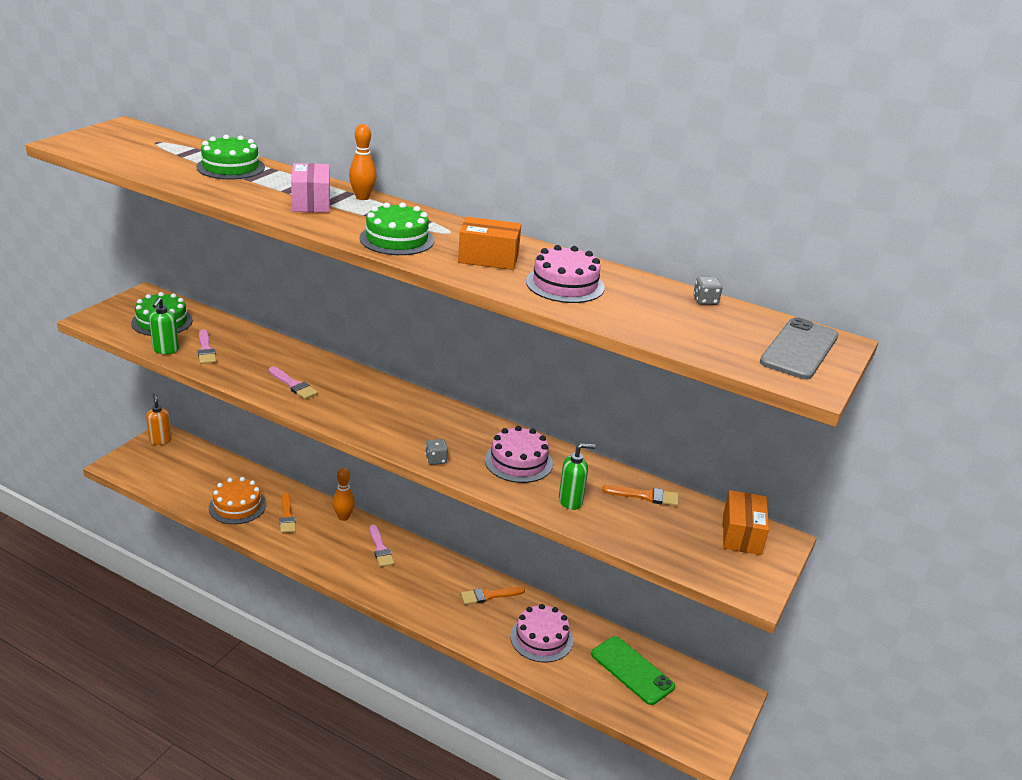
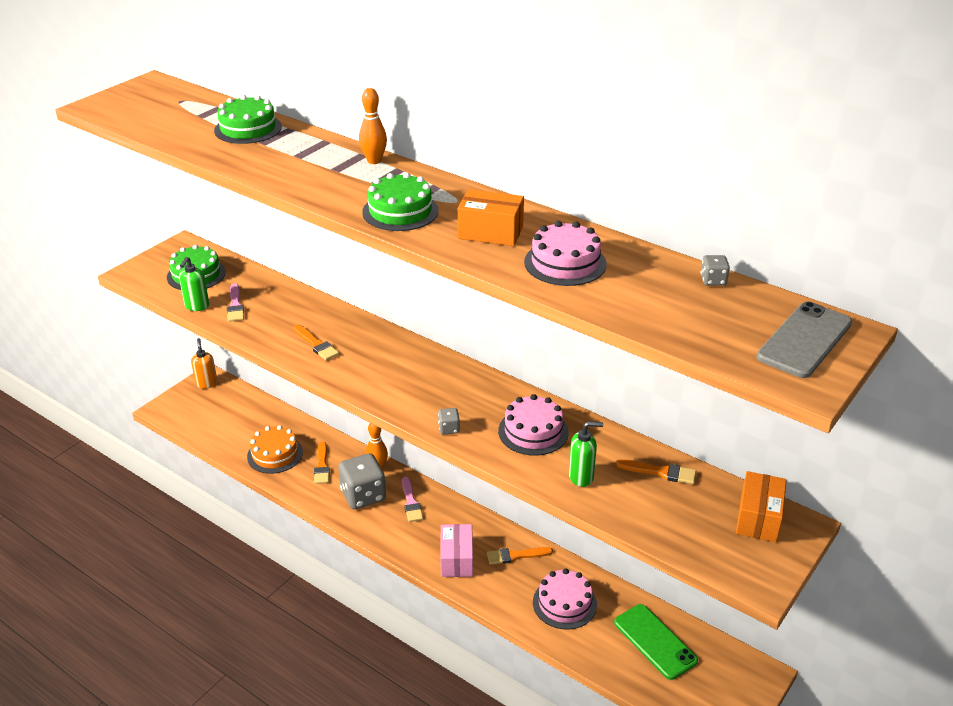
camera: 10 degrees right, 5 degrees up
(293, 385) = (316, 344): pink brush -> orange brush
(311, 202) = (321, 168): pink box -> pink box (456, 559)
(331, 543) = (363, 495): none -> grey dice

